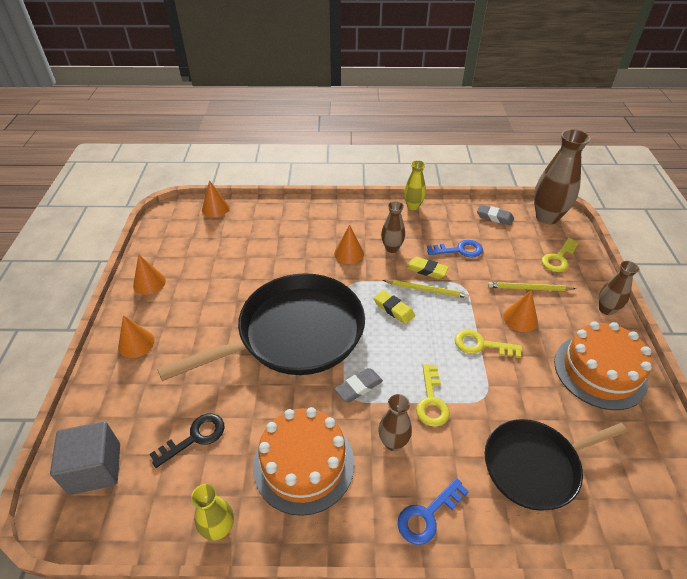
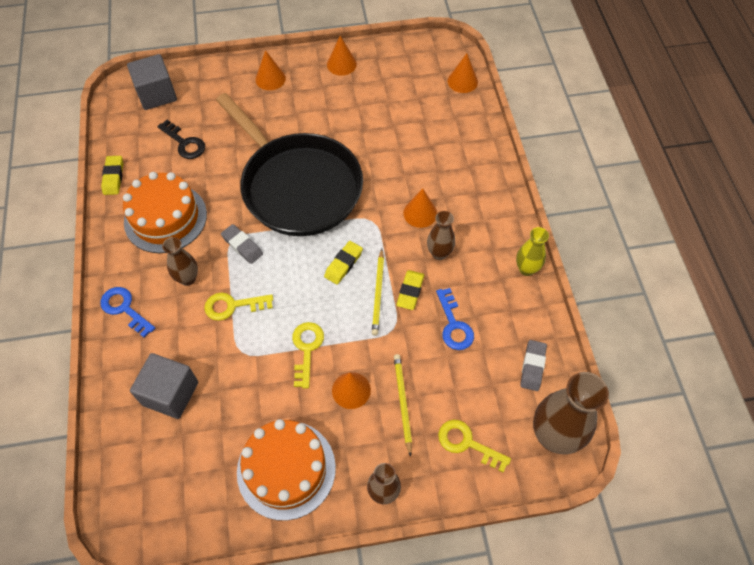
camera: 80 degrees right, 15 degrees up
(219, 529) = (113, 177): yellow vase -> yellow eraser
(535, 466) = (170, 393): black pan -> grey cube

